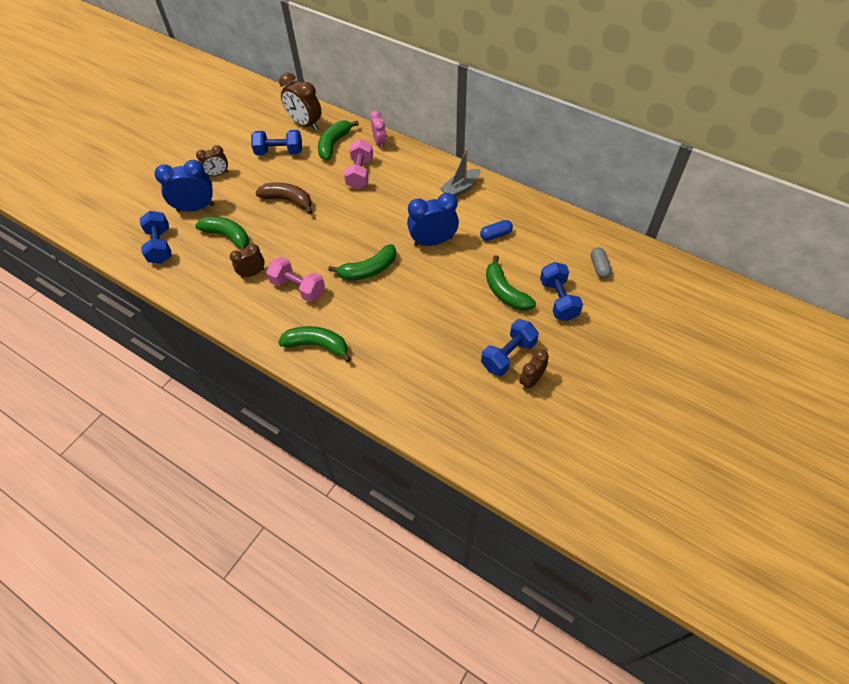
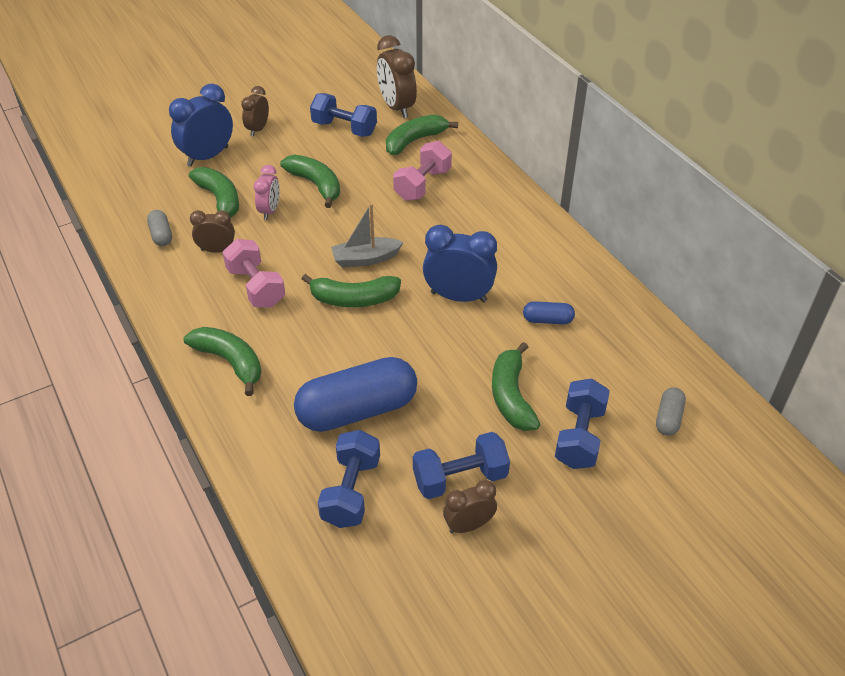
camera: 25 degrees right, 10 degrees down
(160, 246) = (141, 183): blue dumbbell -> blue dumbbell (351, 491)
(196, 208) = (208, 156): blue clock -> blue clock turned 60 degrees counterclockwise
(204, 278) = (161, 235): none -> grey capsule
(218, 174) = (258, 129): brown clock -> brown clock turned 105 degrees clockwise
(288, 200) = (316, 185): brown banana -> green banana
(380, 142) = (472, 157): pink clock -> pink clock (270, 211)
(420, 341) = (357, 410): none -> blue capsule
(460, 188) = (539, 246): grey boat -> grey boat (365, 259)

